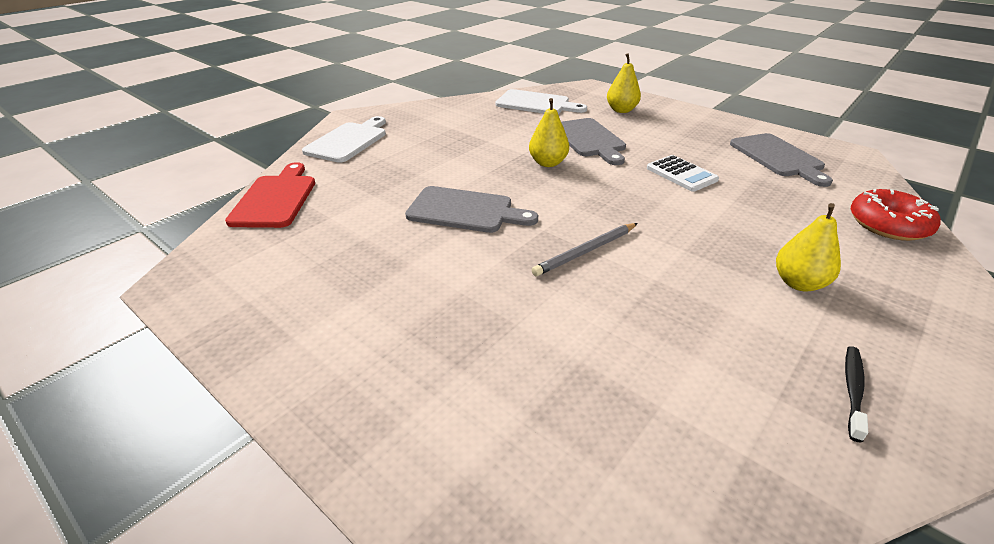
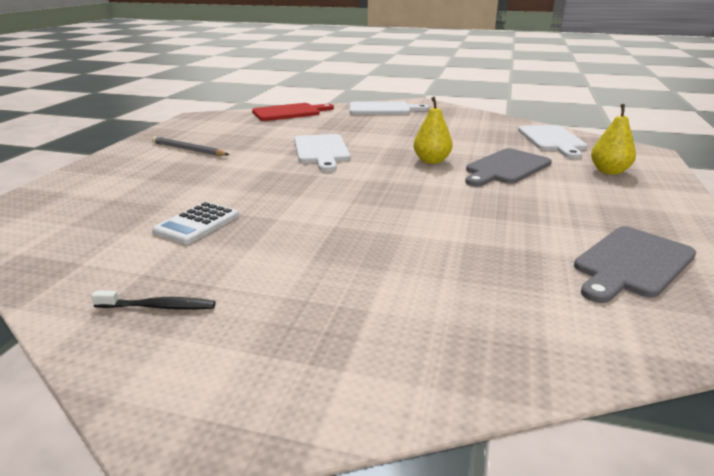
camera: 65 degrees right, 10 degrees down
(465, 211) = (321, 151): grey cutting board -> white cutting board
(586, 251) = (298, 191): grey pencil -> grey pencil (188, 149)
(681, 174) = (490, 212): white calculator -> white calculator (197, 224)
(798, 283) = (317, 280): yellow pear -> none
(888, 225) = (524, 347): red donut -> none

